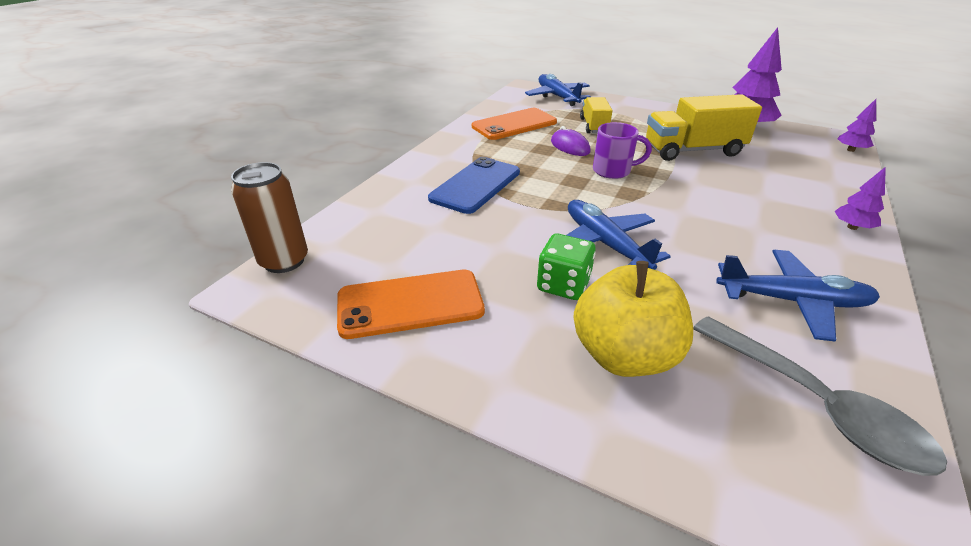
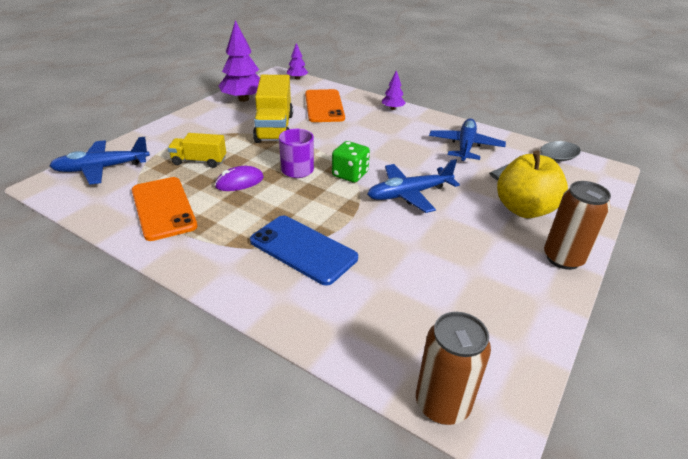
camera: 85 degrees left, 0 degrees up
(410, 303) = (495, 301): orange phone -> orange phone (324, 106)
(504, 384) = (563, 258): none -> brown can
(563, 285) = (461, 220): green dice -> green dice (350, 174)

